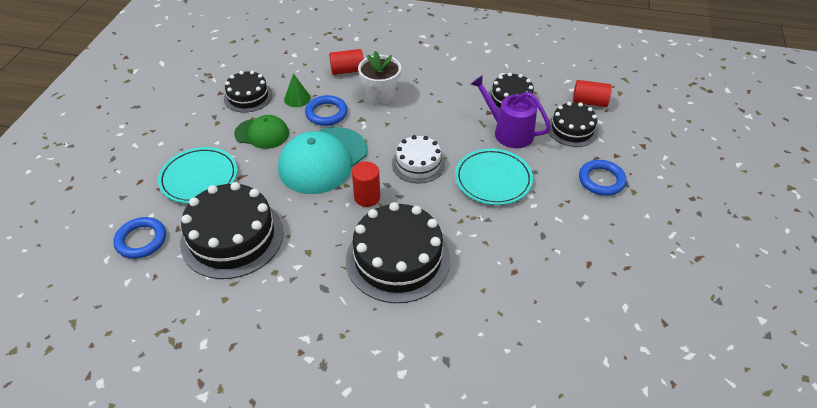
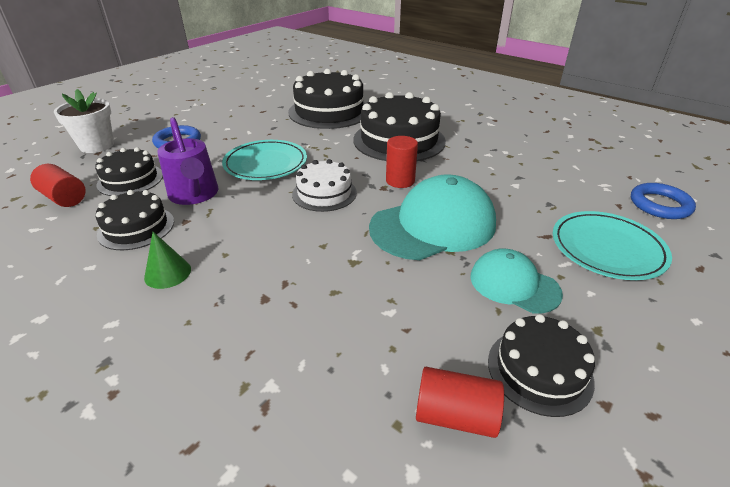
camera: 155 degrees left, 10 degrees down
(232, 237) = (552, 184): black cake -> black cake (329, 111)
(262, 133) = (514, 284): green cap -> turquoise cap
(297, 98) = (441, 332): green cone -> green cone (167, 273)
(326, 113) = (401, 287): blue ring -> none
(347, 70) = (317, 366): red cylinder -> red cylinder (455, 415)
(380, 96) = (299, 289): white flower pot -> white flower pot (97, 145)

